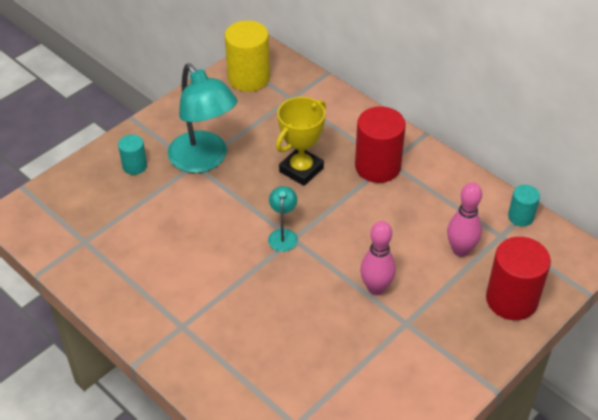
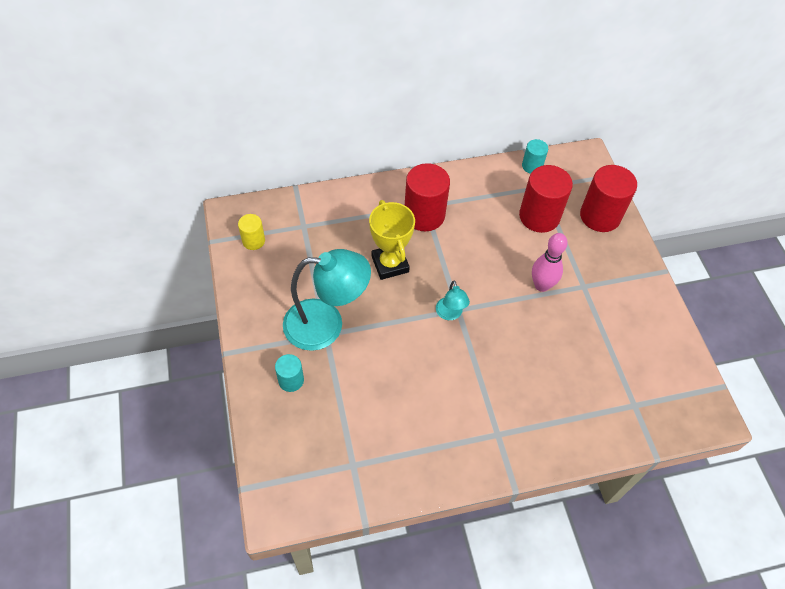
camera: 60 degrees left, 10 degrees up
(248, 78) = (253, 241): yellow cylinder -> yellow cylinder, size x0.53
(283, 235) = (450, 314): turquoise lamp -> turquoise lamp turned 135 degrees counterclockwise
(460, 250) = (539, 216): pink bowling pin -> red cylinder

